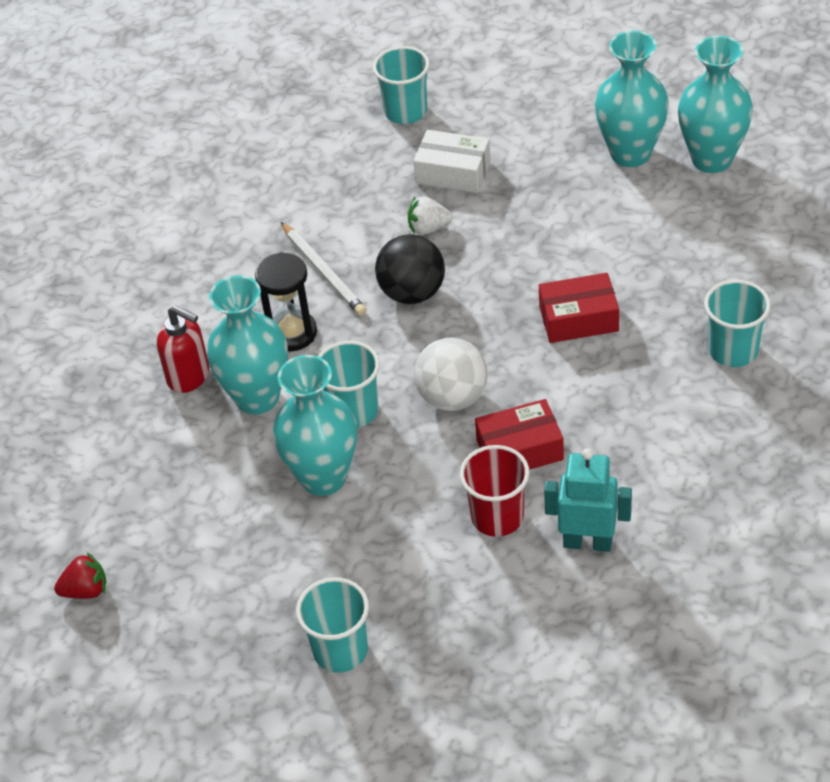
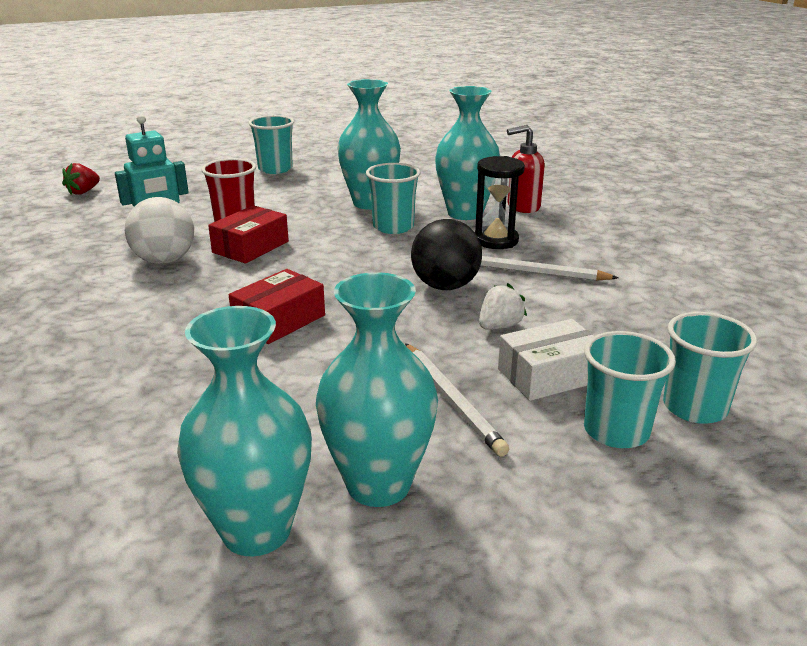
camera: 135 degrees right, 20 degrees down
(86, 590) = (433, 149): red strawberry -> red strawberry (83, 192)
(453, 397) = (332, 252): white ball -> white ball (164, 260)
(534, 184) = (452, 400): none -> white pencil
(733, 350) = (102, 352): turquoise cup -> turquoise cup (616, 431)

